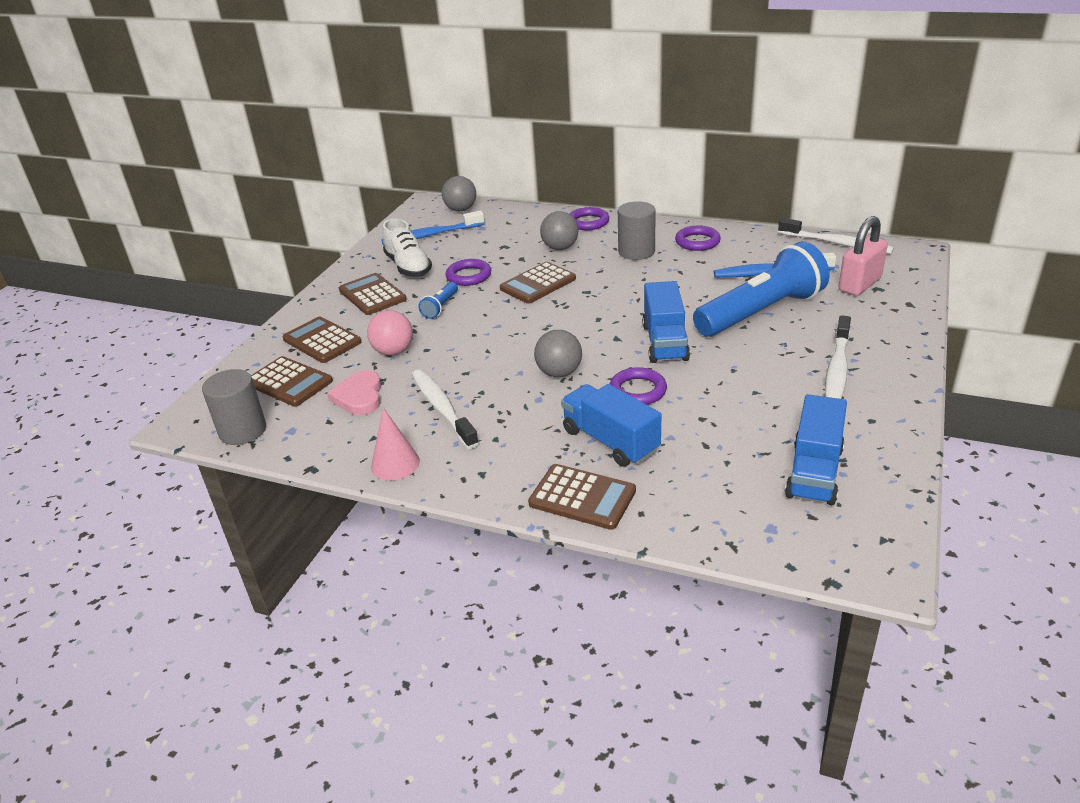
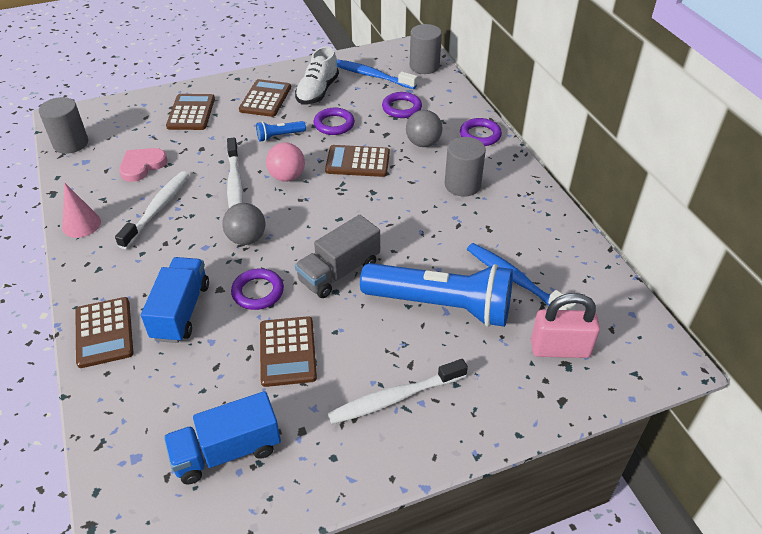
camera: 45 degrees right, 10 degrees up
(289, 382) = (134, 129): brown calculator -> brown calculator (287, 351)
(393, 351) = (205, 149): pink ball -> pink ball (287, 177)
(461, 209) = (424, 66): grey ball -> grey cylinder
(665, 342) = (339, 272): blue truck -> grey truck
(697, 242) = (519, 210): purple ring -> purple ring (401, 108)
(837, 243) = (621, 298): white toothbrush -> white toothbrush (235, 184)

